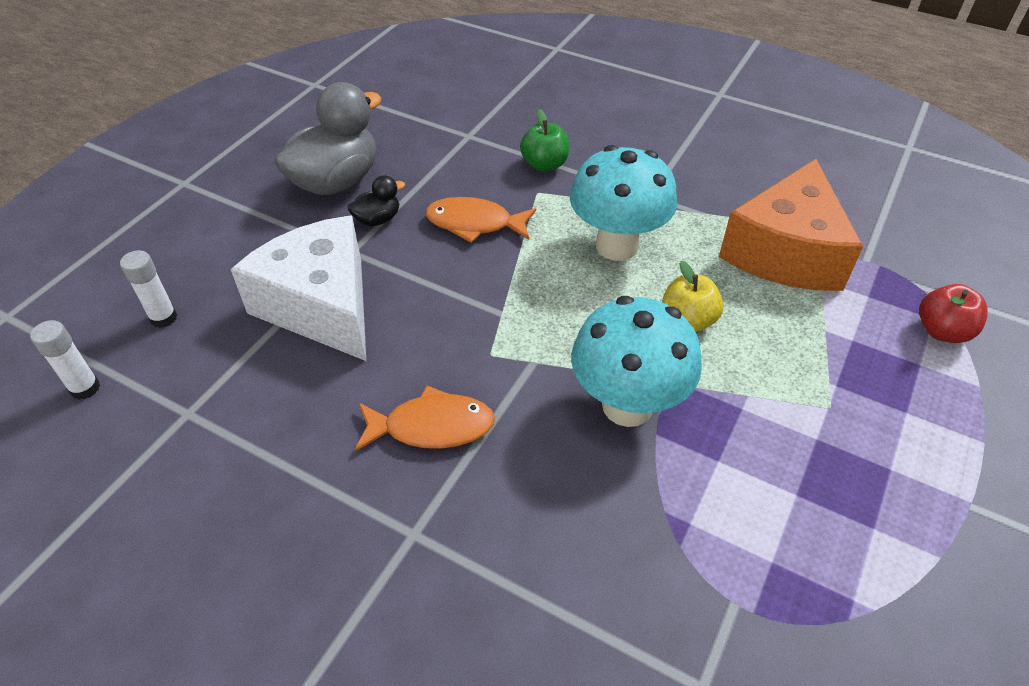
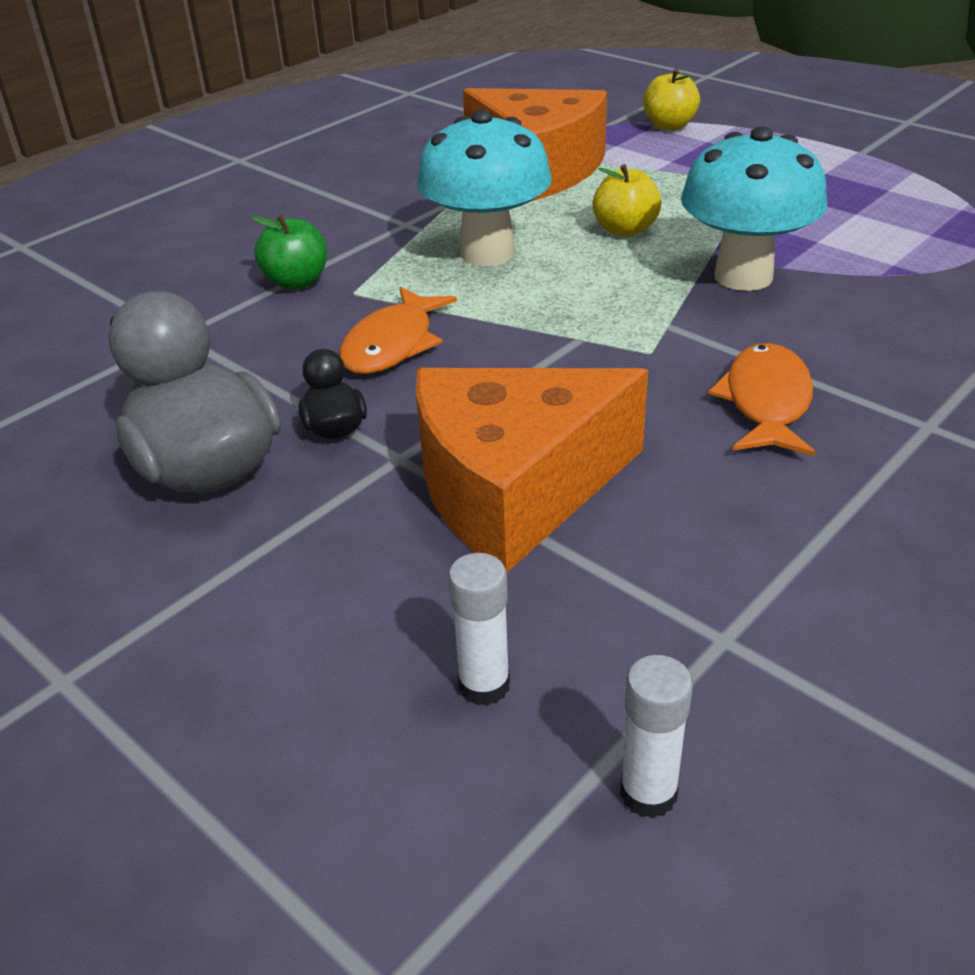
camera: 75 degrees left, 10 degrees down
(321, 305) = (514, 490): white cheese -> orange cheese
(942, 331) = (669, 126): red apple -> yellow apple

